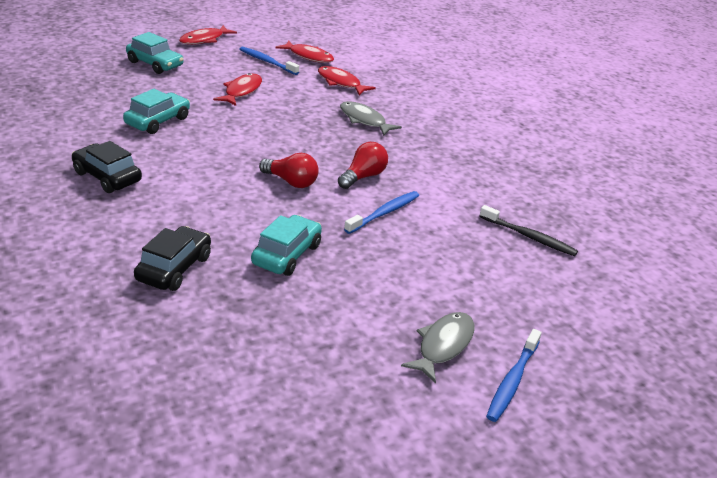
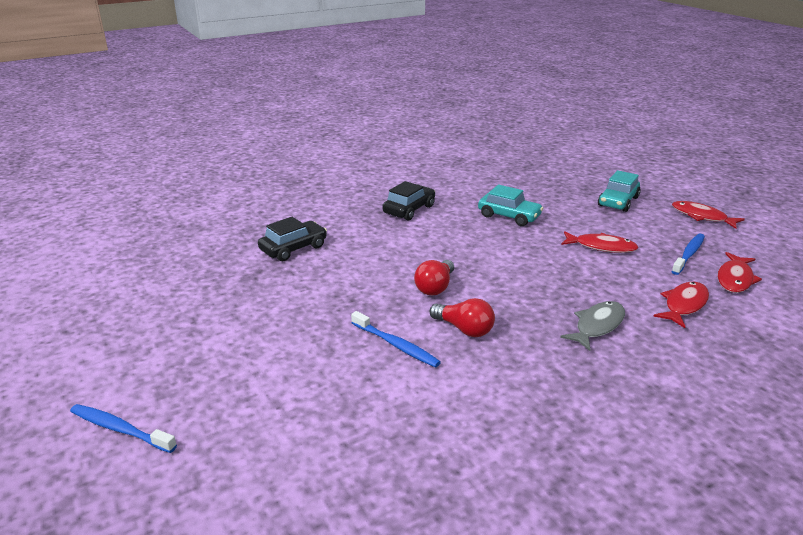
camera: 90 degrees right, 5 degrees down
(174, 268) = (293, 248): black car -> black car turned 60 degrees counterclockwise
(287, 254) = (315, 293): turquoise car -> none
(443, 345) = (180, 384): grey fish -> none
(529, 236) = (373, 464): black toothbrush -> none

